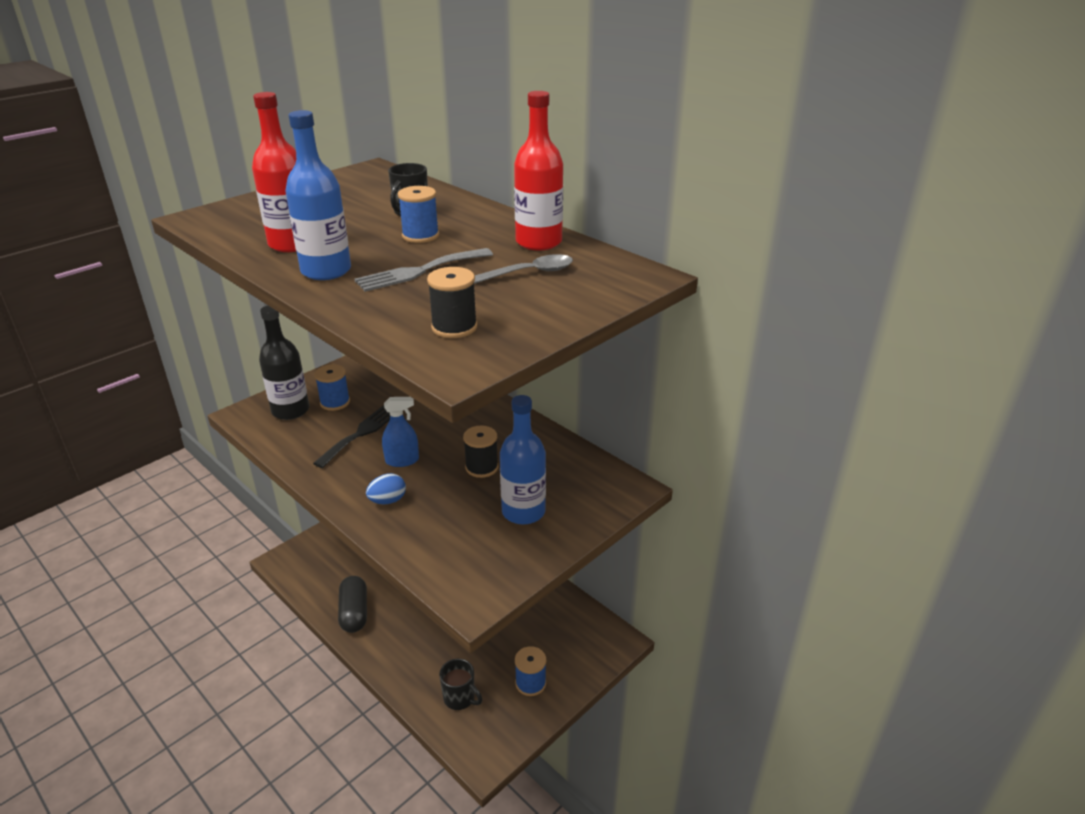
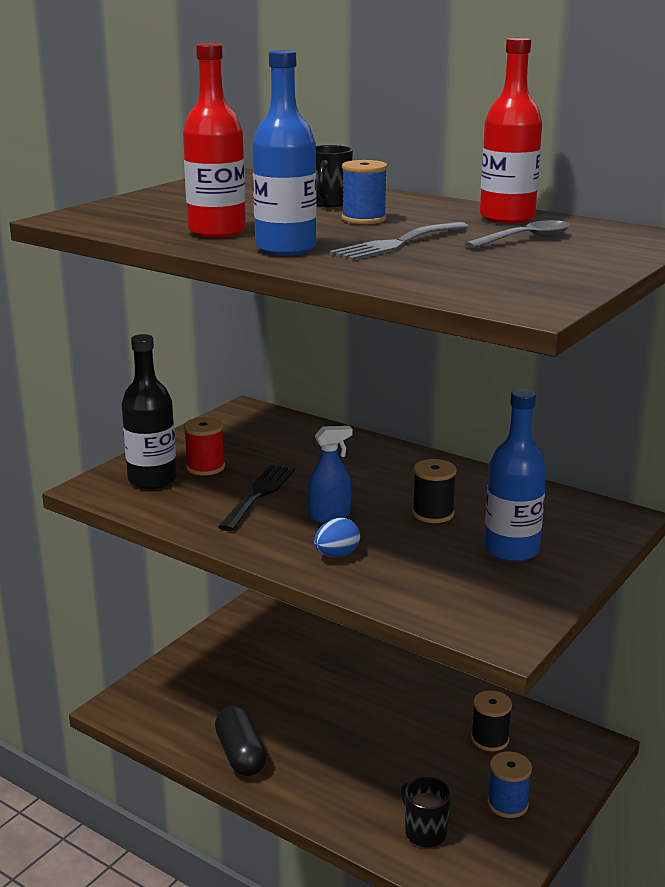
camera: 10 degrees left, 10 degrees down
(335, 402) = (205, 467): blue spool -> red spool
(454, 327) = (490, 279): black spool -> black spool (490, 739)
(460, 698) = (424, 832): black mug -> black mug turned 150 degrees counterclockwise

